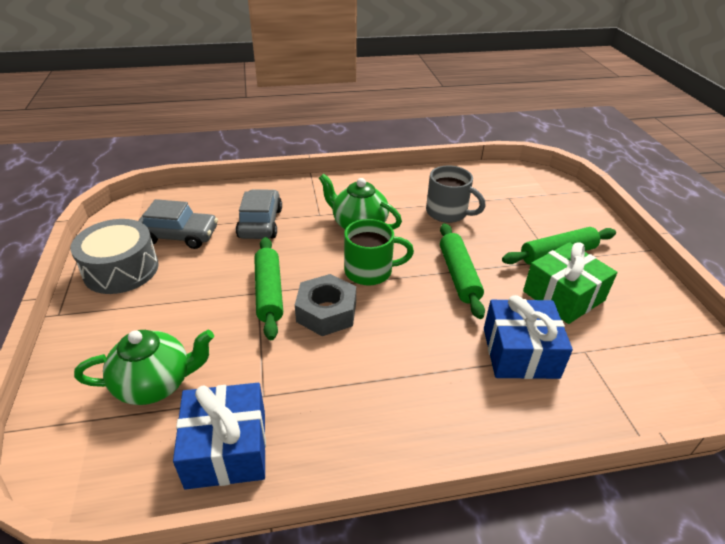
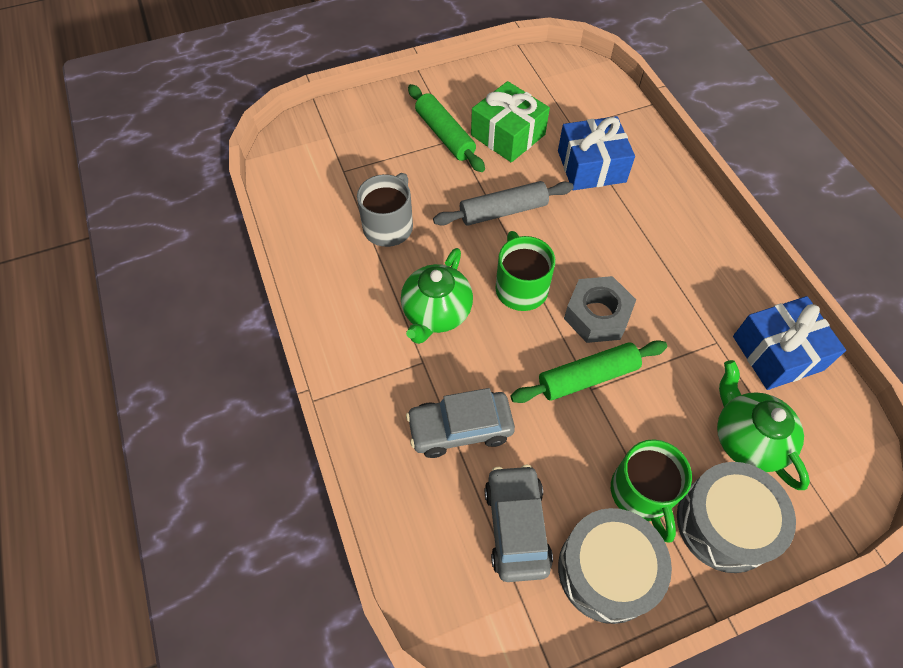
camera: 100 degrees left, 20 degrees up
(101, 342) = (724, 523): none -> grey drum
(158, 300) = (642, 494): none -> green mug
(459, 275) = (503, 211): green rolling pin -> grey rolling pin

